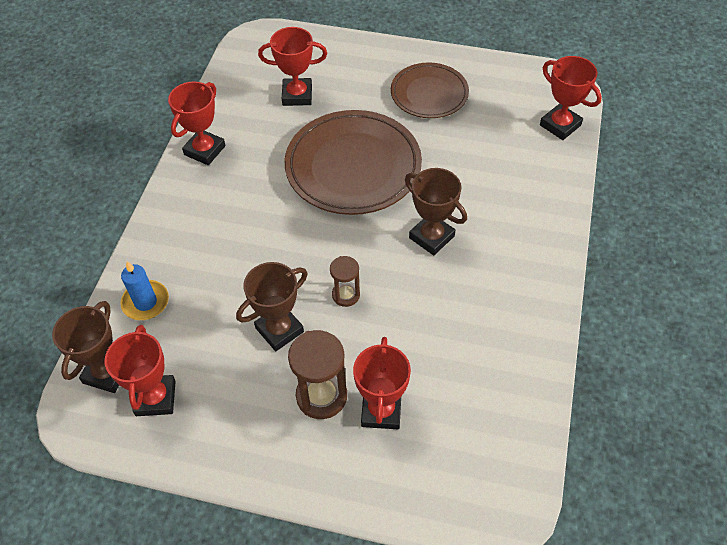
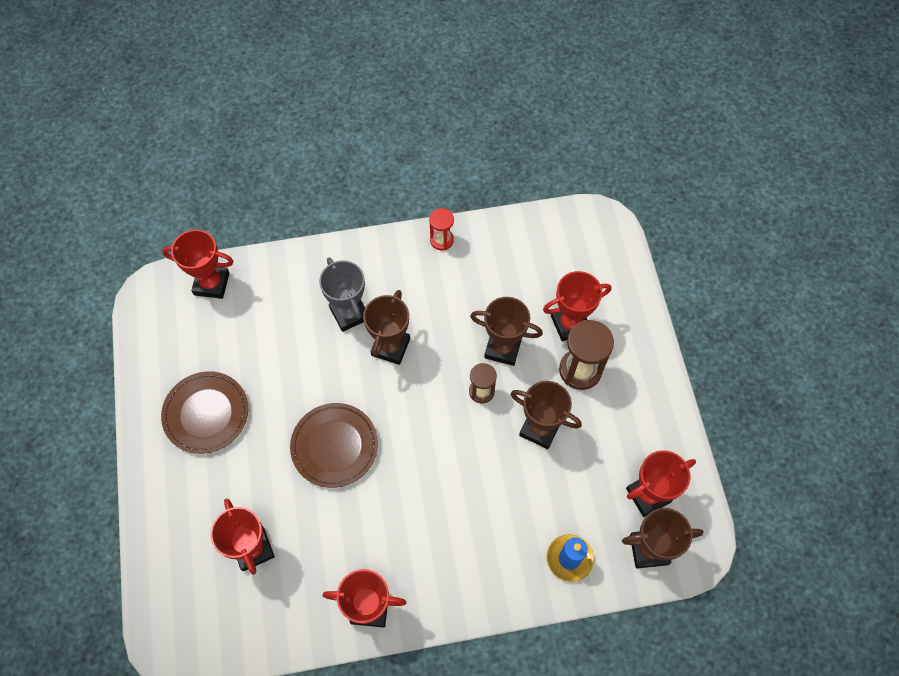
camera: 115 degrees left, 10 degrees up
(353, 167) = (334, 446): brown plate -> brown plate, size x0.61
(383, 332) = (503, 348): none -> brown trophy
(484, 216) = (349, 313): none -> grey trophy
(542, 324) = (441, 240): none -> red hourglass
(560, 125) = (211, 284): red trophy -> red trophy turned 75 degrees clockwise

